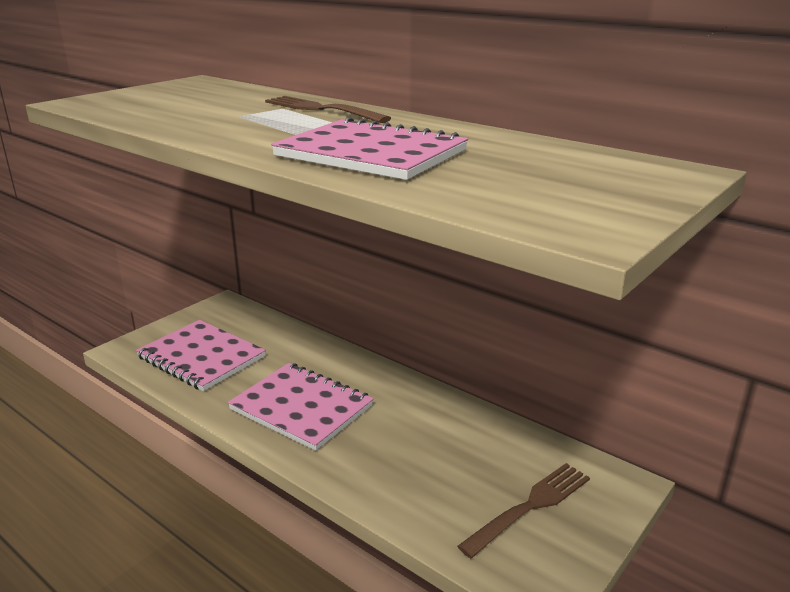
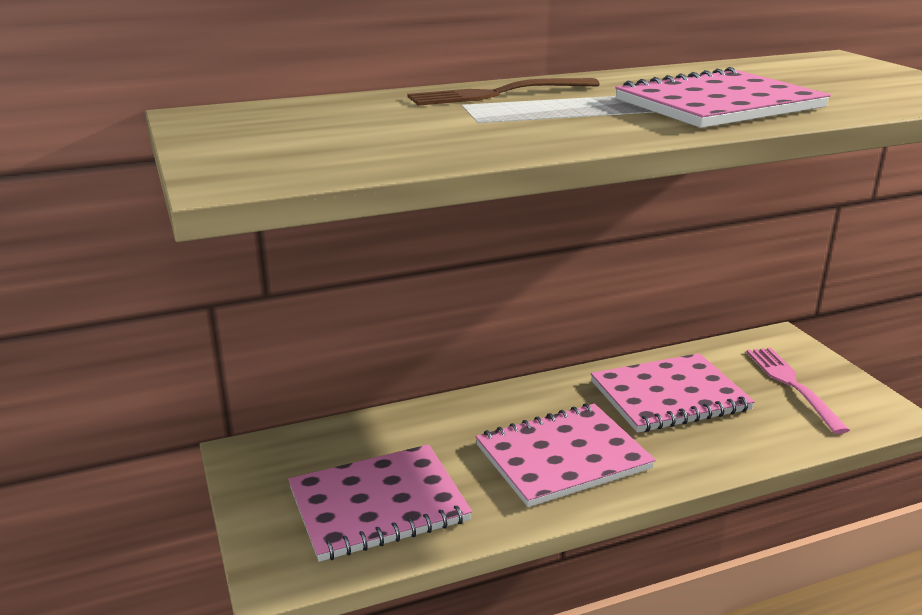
camera: 60 degrees left, 0 degrees up
(435, 436) = (669, 396): none -> pink notebook
(530, 506) = (792, 385): brown fork -> pink fork

